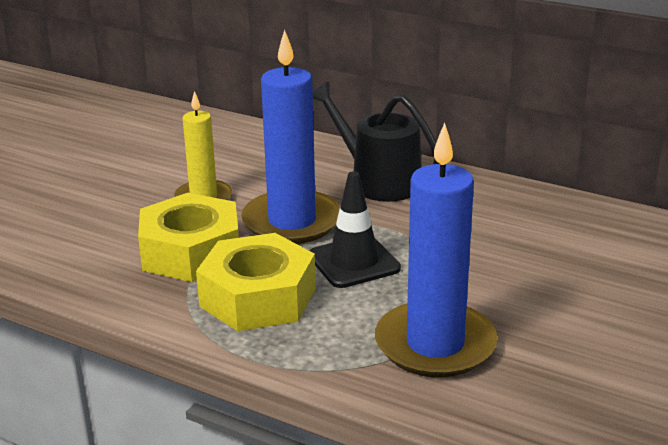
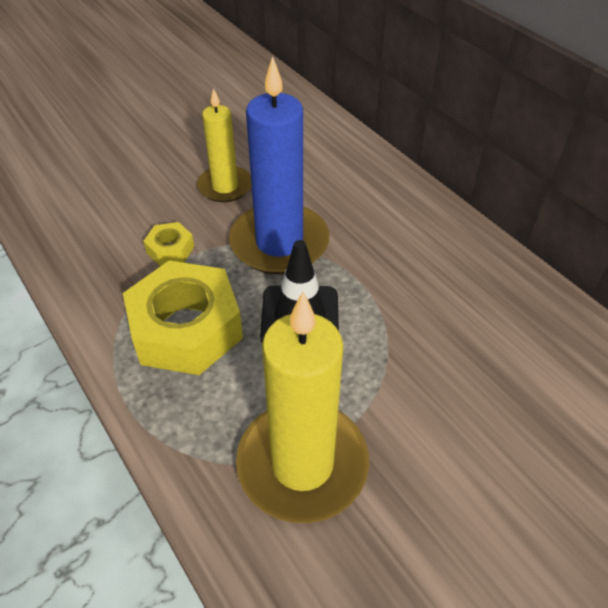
camera: 25 degrees right, 20 degrees up
(191, 252) = (170, 249): yellow nut -> yellow nut, size x0.45
(378, 181) = (392, 218): black watering can -> none
(435, 344) = (302, 464): blue candle -> yellow candle

